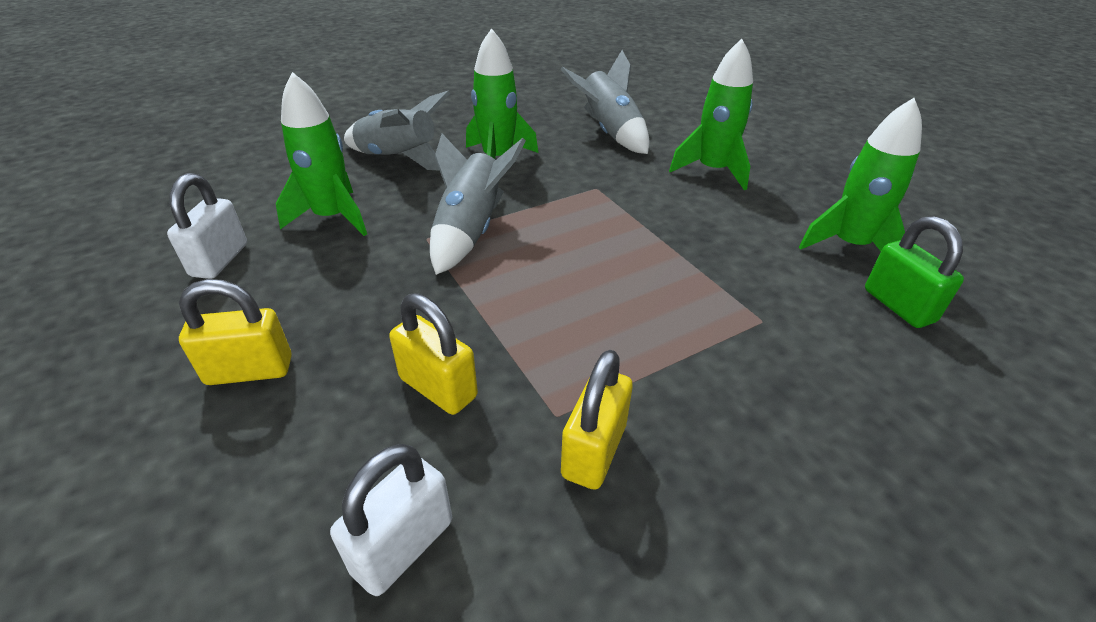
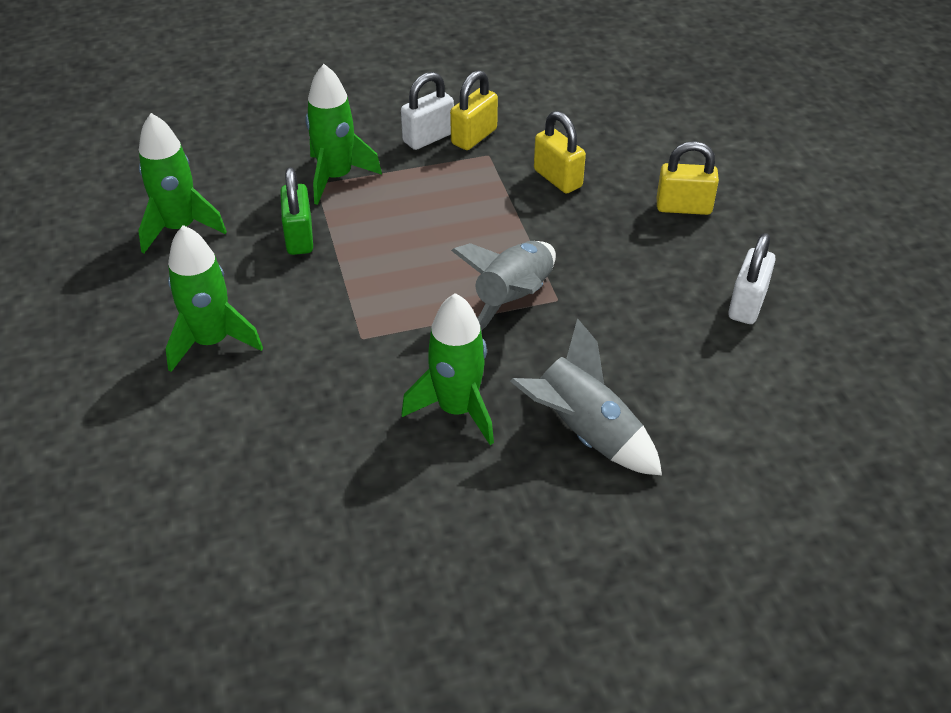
camera: 165 degrees left, 5 degrees up
(332, 217) = (653, 341): green rocket -> green rocket (336, 177)
(403, 546) = (580, 119): white padlock -> white padlock (428, 138)
(609, 132) = (283, 442): grey rocket -> none
(898, 305) = (207, 177): green padlock -> green padlock (299, 237)

